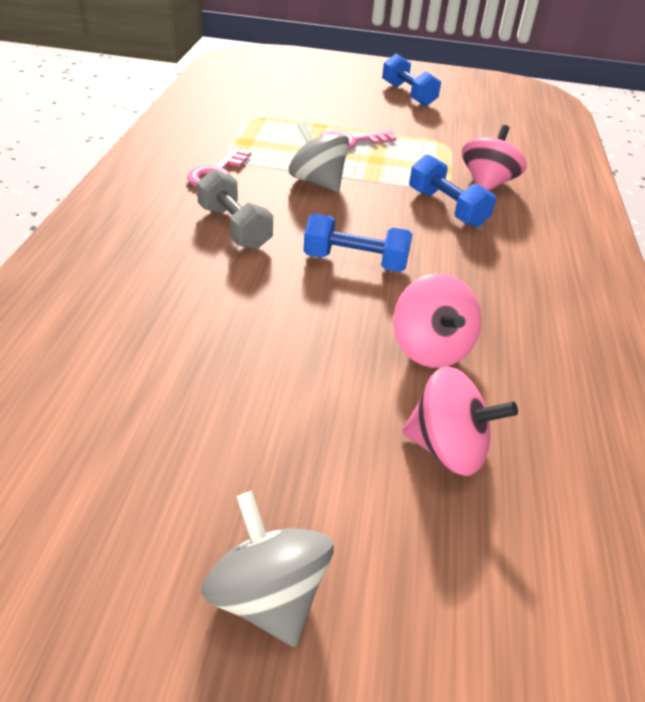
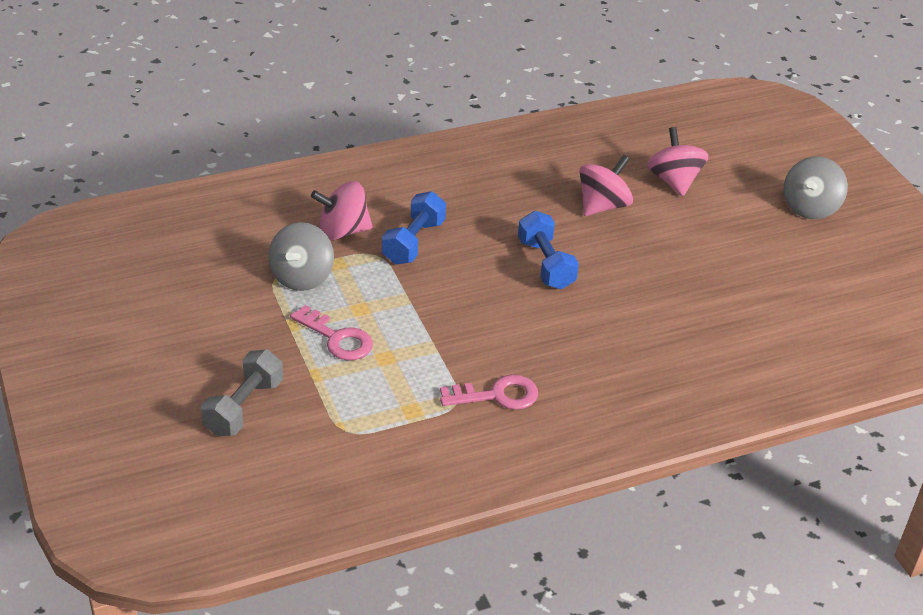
camera: 120 degrees left, 0 degrees up
(234, 228) = (570, 342): grey dumbbell -> grey dumbbell (244, 407)
(317, 182) = (445, 328): grey spinning top -> grey spinning top (302, 277)
(408, 95) = (153, 340): blue dumbbell -> none

